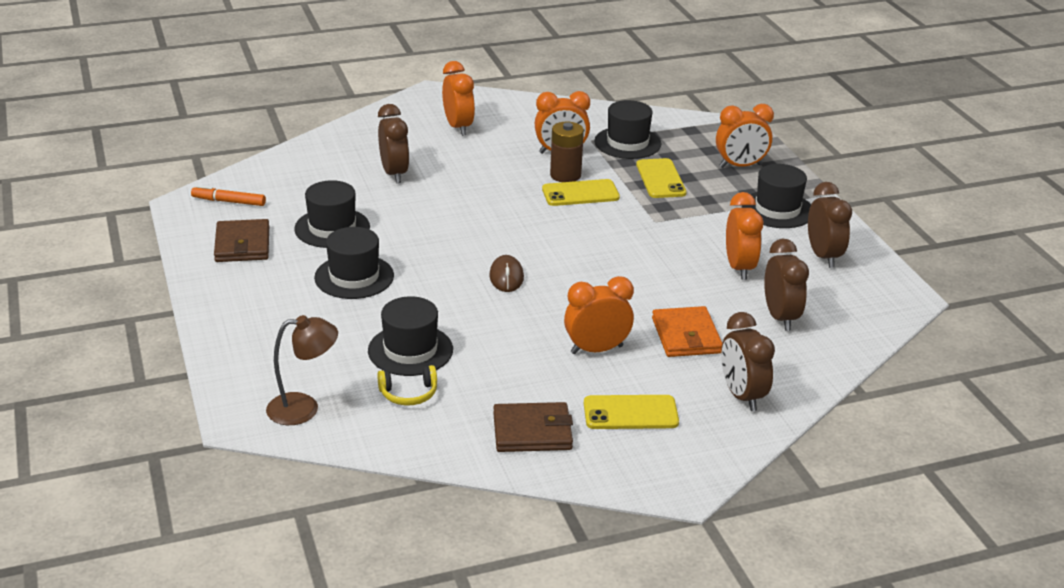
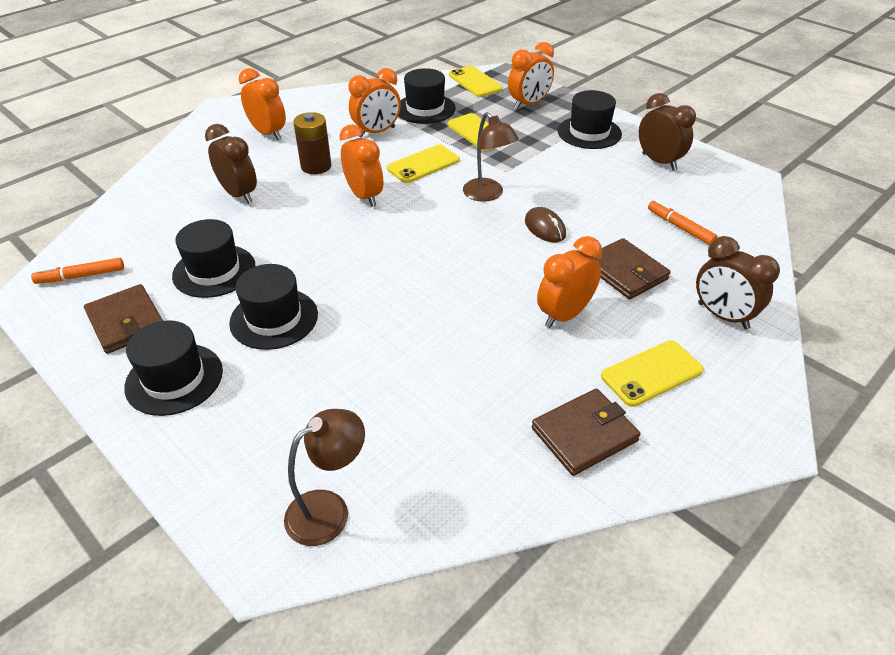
camera: 25 degrees left, 10 degrees up
(409, 394) = (429, 440): yellow headphones -> none
(410, 350) = (392, 384): black hat -> black hat (174, 379)
(506, 277) = (423, 267): brown mouse -> brown mouse (545, 228)
(565, 175) = (397, 151): brown battery -> brown battery (316, 166)
(618, 236) = (488, 195): none -> brown lamp
(686, 336) = (625, 272): orange wallet -> brown wallet
(704, 129) = (475, 82): none -> yellow phone
(739, 268) = (608, 192): orange clock -> orange clock (364, 196)
(780, 317) = (680, 227): brown clock -> orange marker

